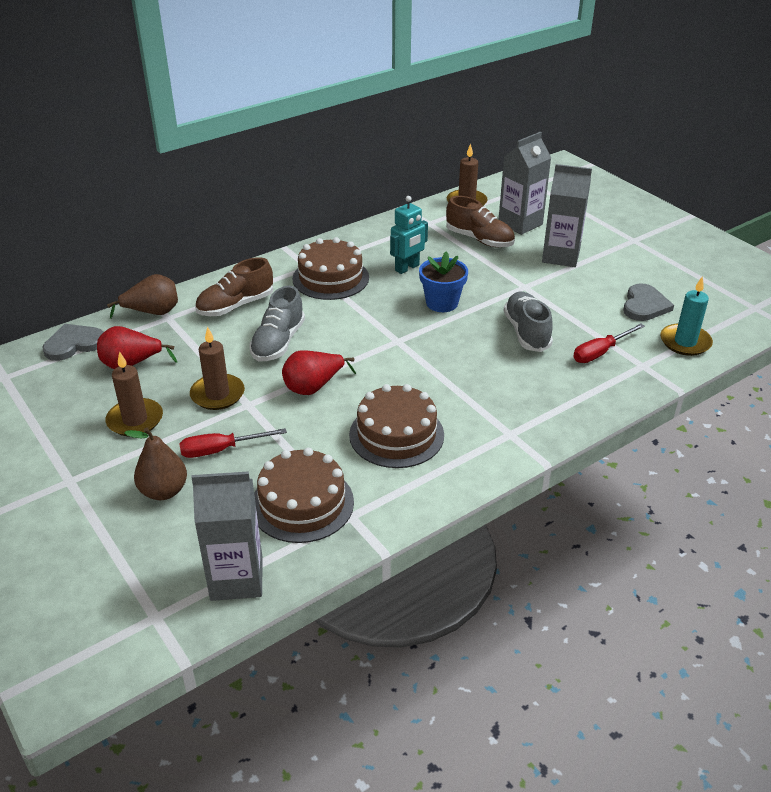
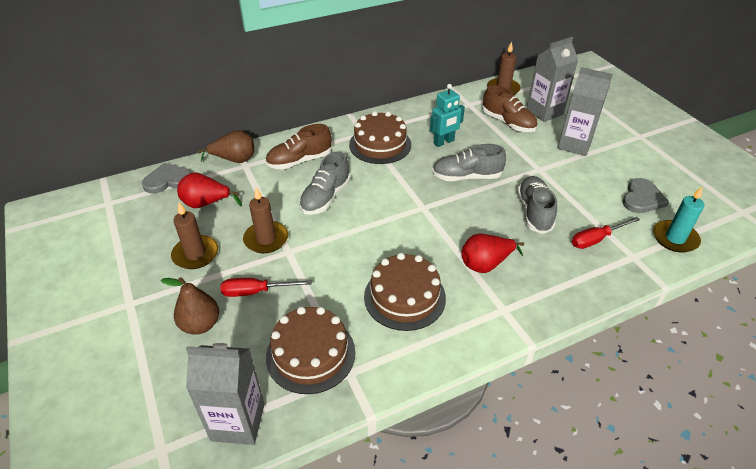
camera: 10 degrees right, 5 degrees up
(313, 387) = (345, 242): red pear -> red pear (485, 264)
(442, 303) = (466, 177): blue flower pot -> grey shoe

